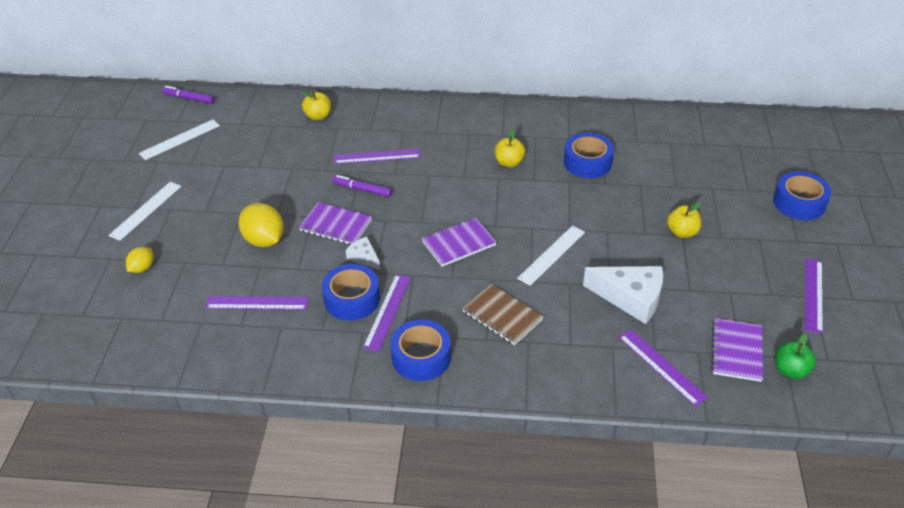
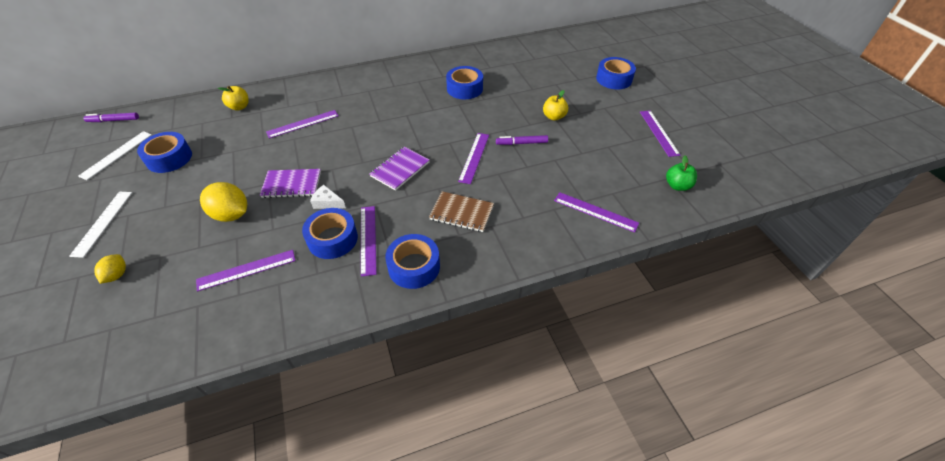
camera: 25 degrees left, 5 degrees up
(227, 158) = (169, 158): none -> blue tape
(362, 189) = (302, 151): purple marker -> purple marker (521, 143)
(509, 163) = (408, 103): yellow apple -> none
(551, 255) = (474, 157): white ruler -> purple ruler
(630, 298) = (546, 170): white cheese -> none
(736, 351) = (636, 184): purple notebook -> none

